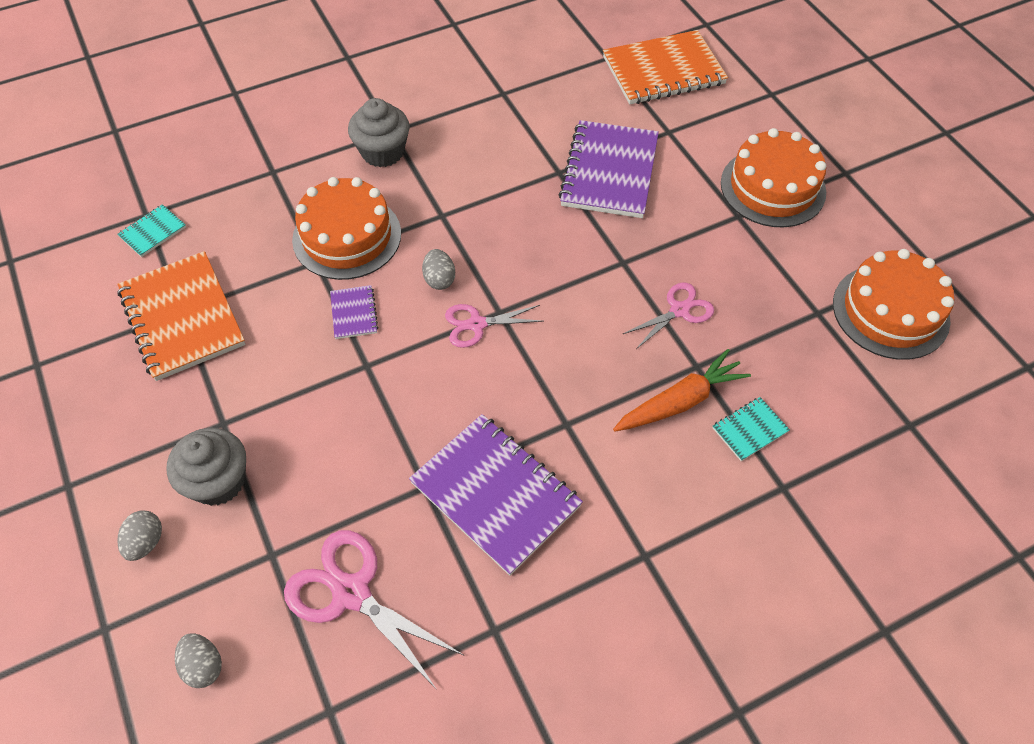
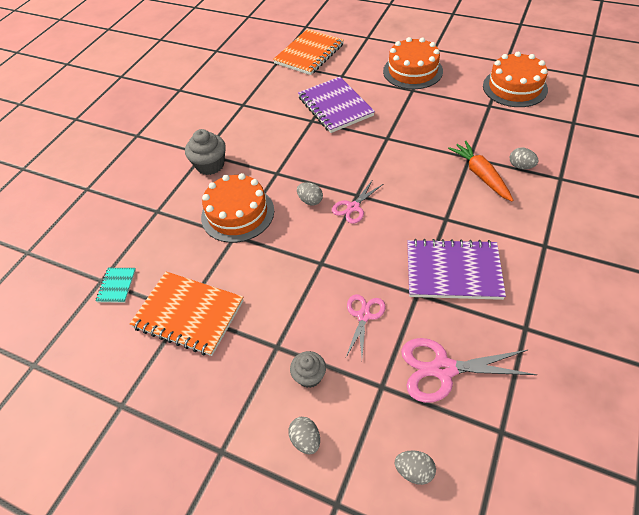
camera: 35 degrees left, 5 degrees down
(218, 481) = (309, 376): grey cupcake -> grey cupcake, size x0.65
(354, 313) = (285, 245): purple notebook -> none
(679, 310) = (435, 141): pink scissors -> pink scissors (363, 316)
(680, 401) = (480, 175): orange carrot -> orange carrot turned 45 degrees counterclockwise
(749, 430) = (521, 166): turquoise notebook -> grey egg

